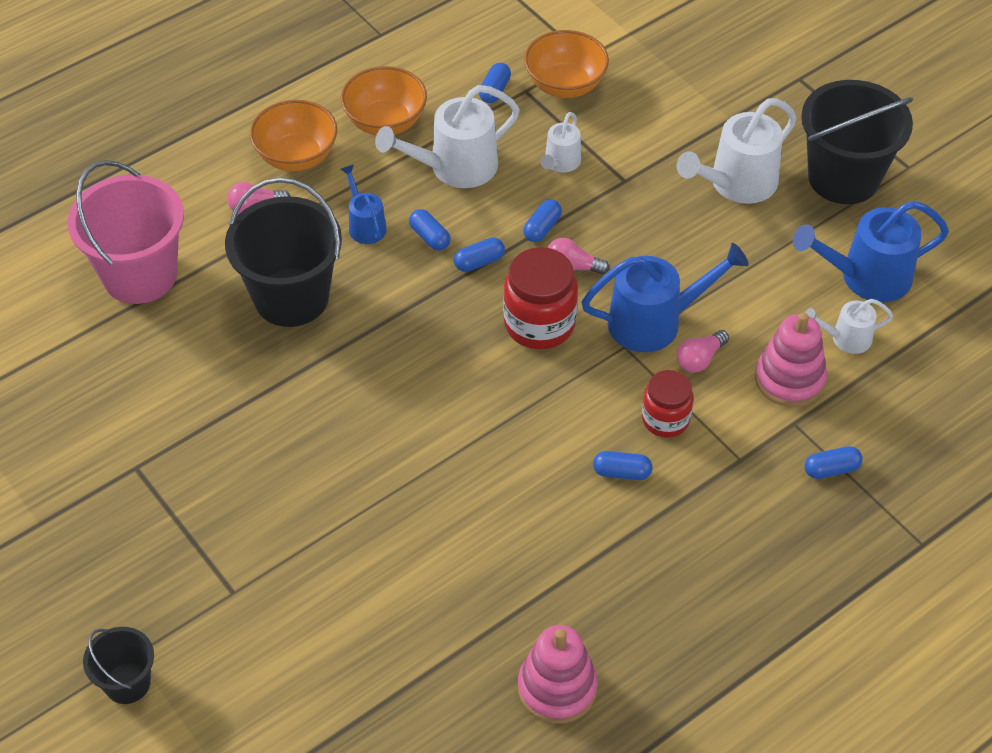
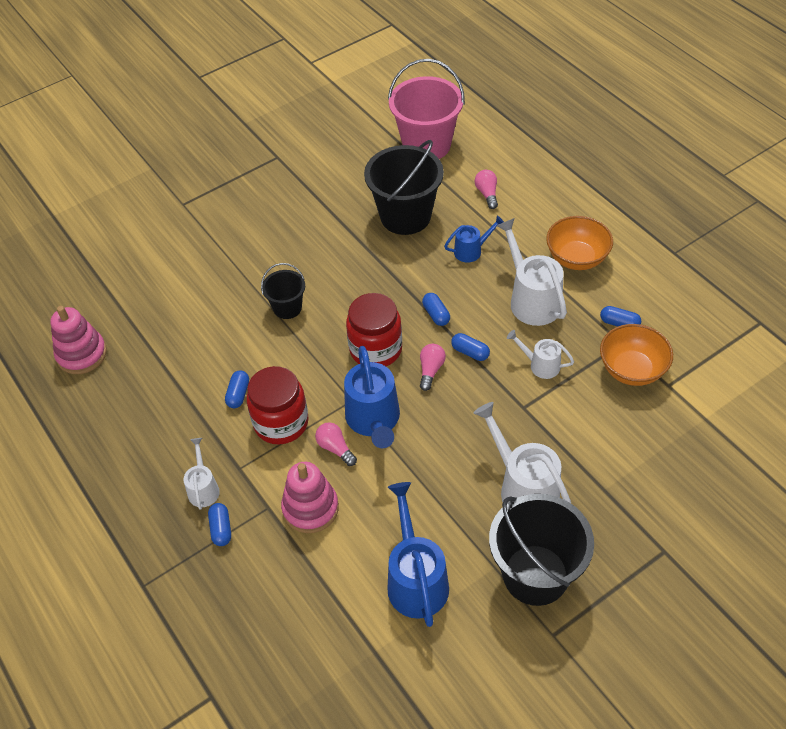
camera: 95 degrees right, 0 degrees up
(127, 683) = (134, 166): black bucket -> black bucket (287, 308)
(296, 156) = (537, 212): orange bowl -> none
(430, 237) = (460, 286): blue capsule -> none
(665, 419) = (281, 423): red jar -> red jar, size x1.54
(845, 339) = (349, 554): white watering can -> white watering can (203, 488)

